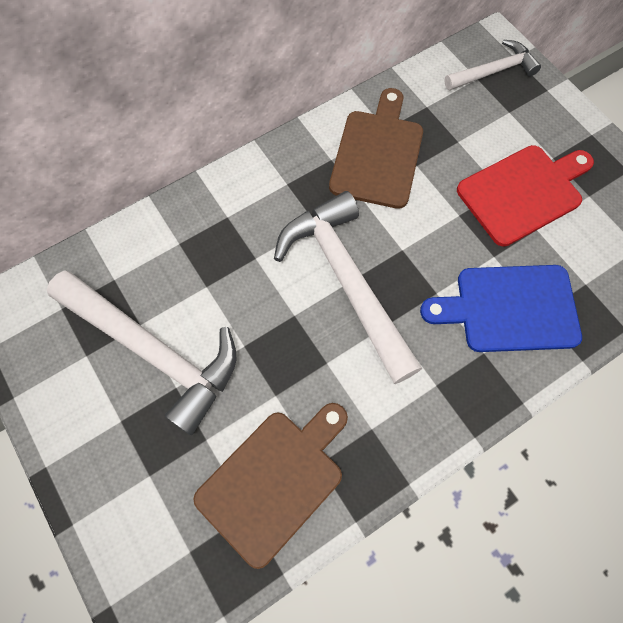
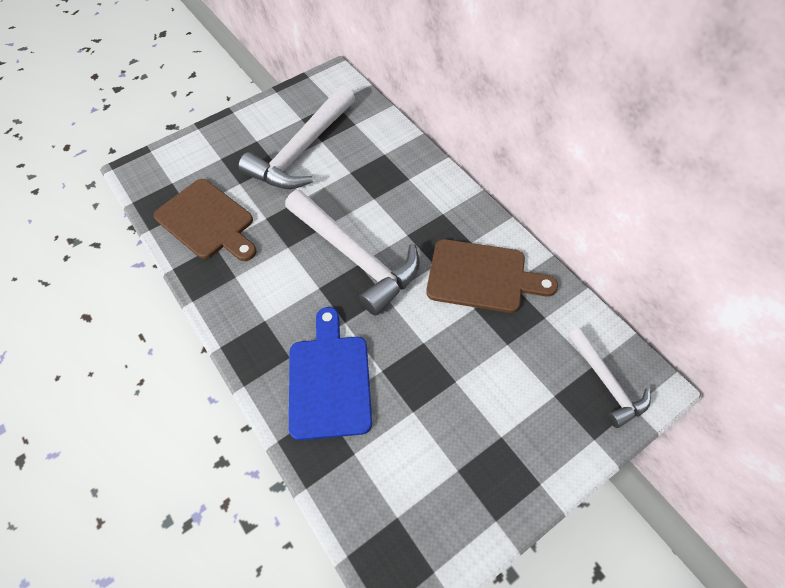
camera: 90 degrees right, 10 degrees down
(346, 280) = (355, 257): white hammer -> white hammer turned 75 degrees clockwise
(523, 192) = (454, 402): red cutting board -> none

